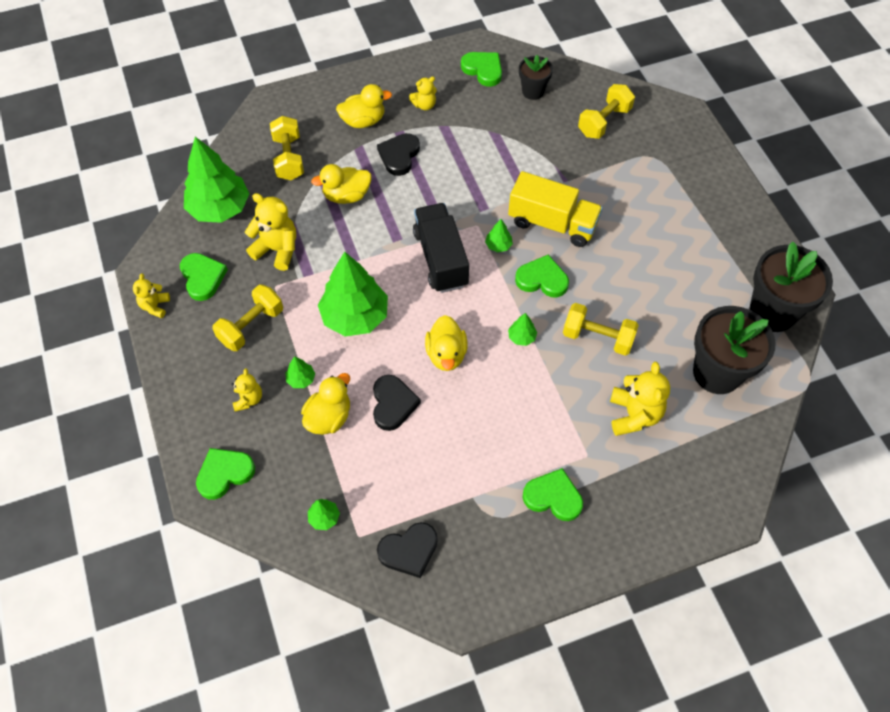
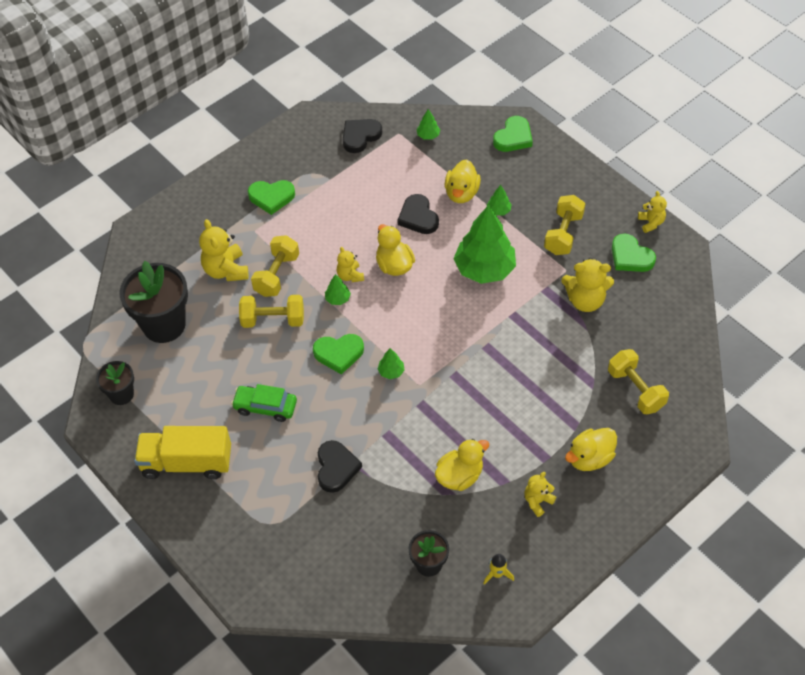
camera: 160 degrees right, 5 degrees down
(219, 208) = (662, 319): green tree -> none
(248, 399) = (529, 185): yellow teddy bear -> yellow teddy bear (350, 276)
(346, 195) = (556, 371): yellow duck -> yellow duck (459, 476)
(399, 156) = (530, 431): black heart -> black heart (336, 468)
(441, 258) = (437, 341): black truck -> none
(483, 70) = (497, 574): green heart -> yellow rocket
(552, 223) = (349, 411): yellow truck -> yellow truck (187, 462)
(604, 122) = (335, 551): yellow dumbbell -> yellow dumbbell (276, 275)
(630, 253) = (265, 407): none -> green car
(772, 312) = (121, 394): black flower pot -> black flower pot, size x0.54

